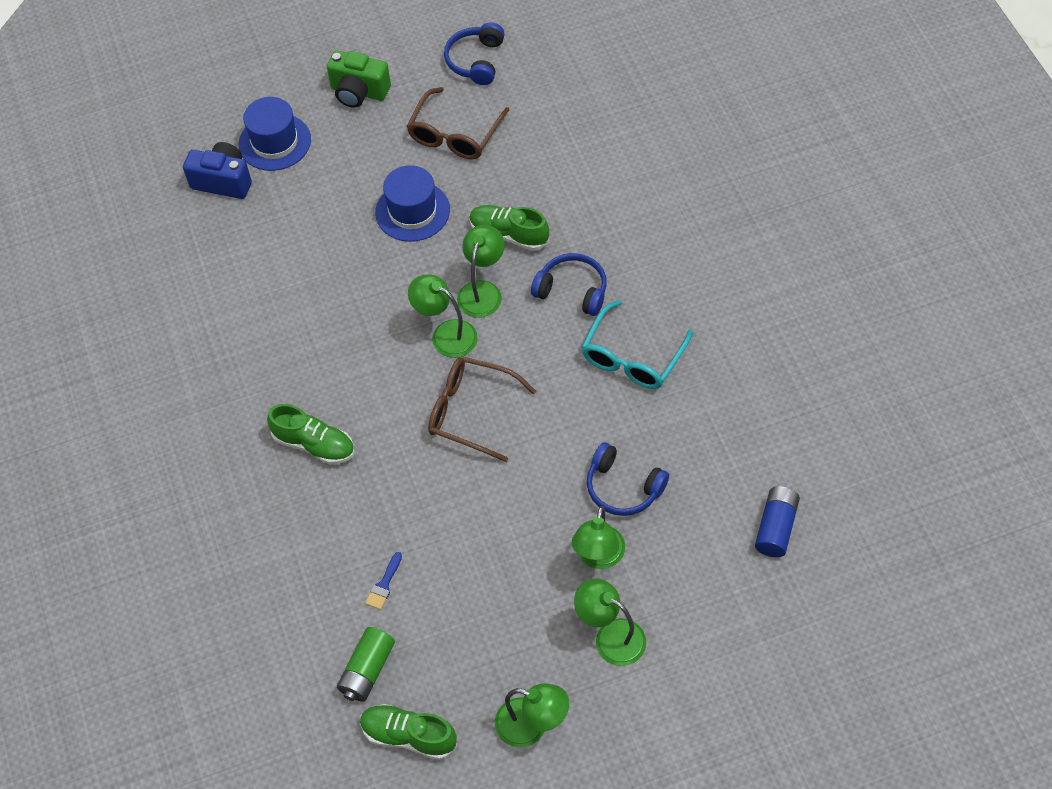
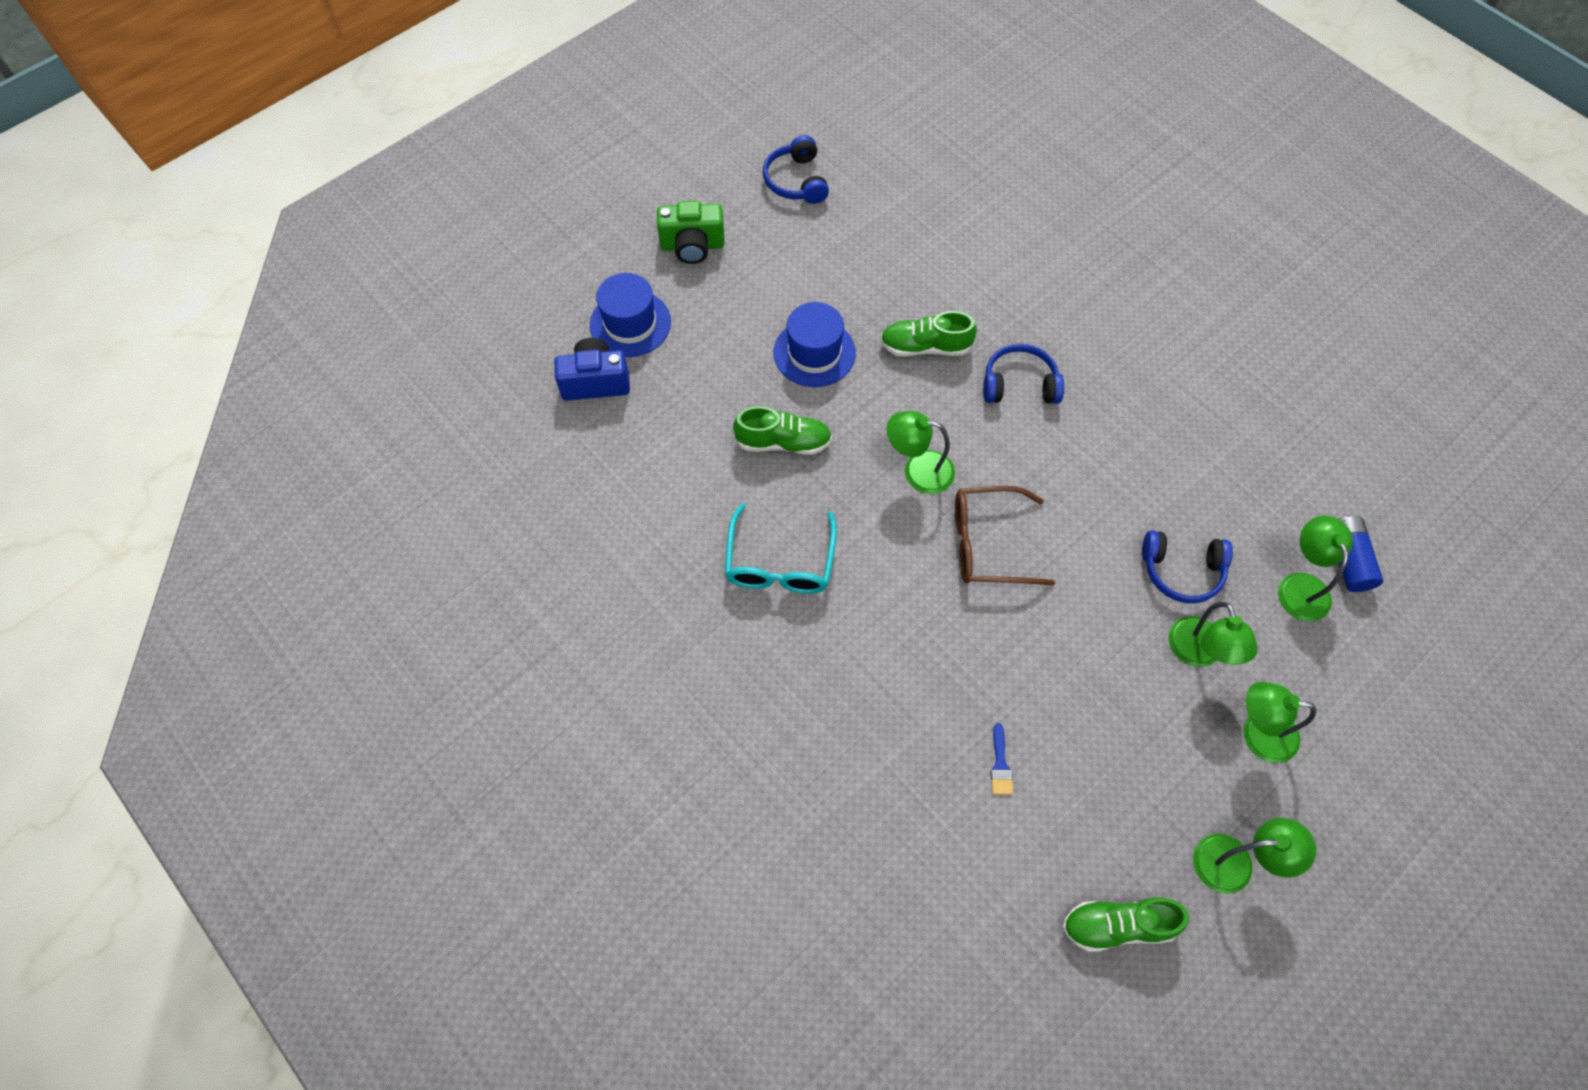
camera: 25 degrees left, 5 degrees up
(314, 444) = (844, 636): green shoe -> green shoe (783, 442)
(367, 670) = (1034, 868): green battery -> none
(455, 134) = (815, 261): brown glasses -> none
(482, 291) = (930, 413): green lamp -> green lamp (1300, 586)
(632, 357) = (1115, 433): turquoise glasses -> turquoise glasses (780, 563)

